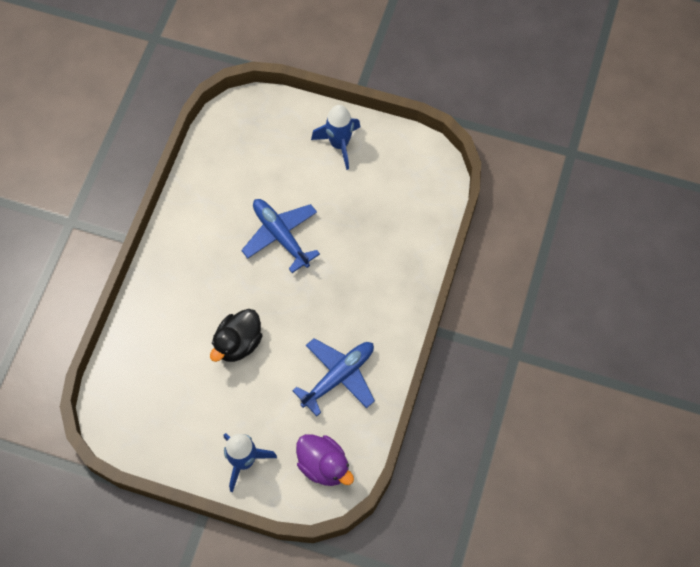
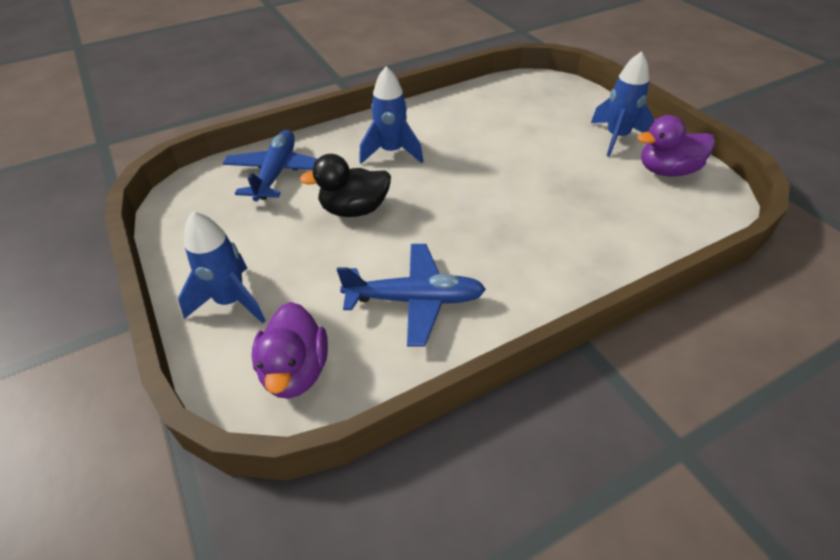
camera: 45 degrees right, 20 degrees down
(207, 274) = (392, 152): none -> blue rocket
(280, 236) = (488, 164): blue plane -> blue plane (276, 173)
(392, 158) = (667, 171): none -> purple duck

